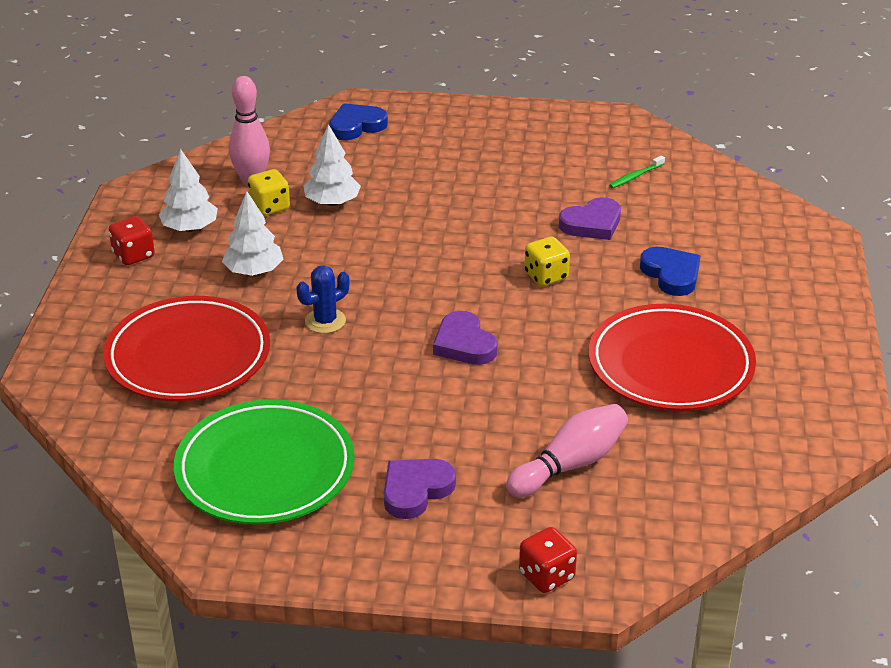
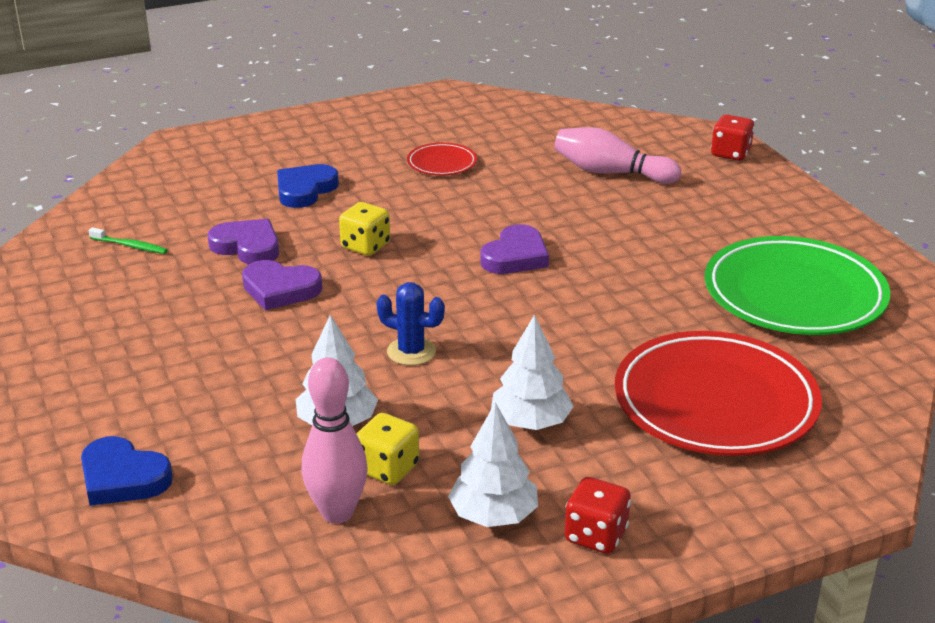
camera: 120 degrees left, 5 degrees down
(325, 321) = (565, 341): blue cactus -> blue cactus (411, 351)
(415, 490) = (721, 222): purple heart -> purple heart (280, 289)
(670, 365) = (442, 163): red plate -> red plate, size x0.46

